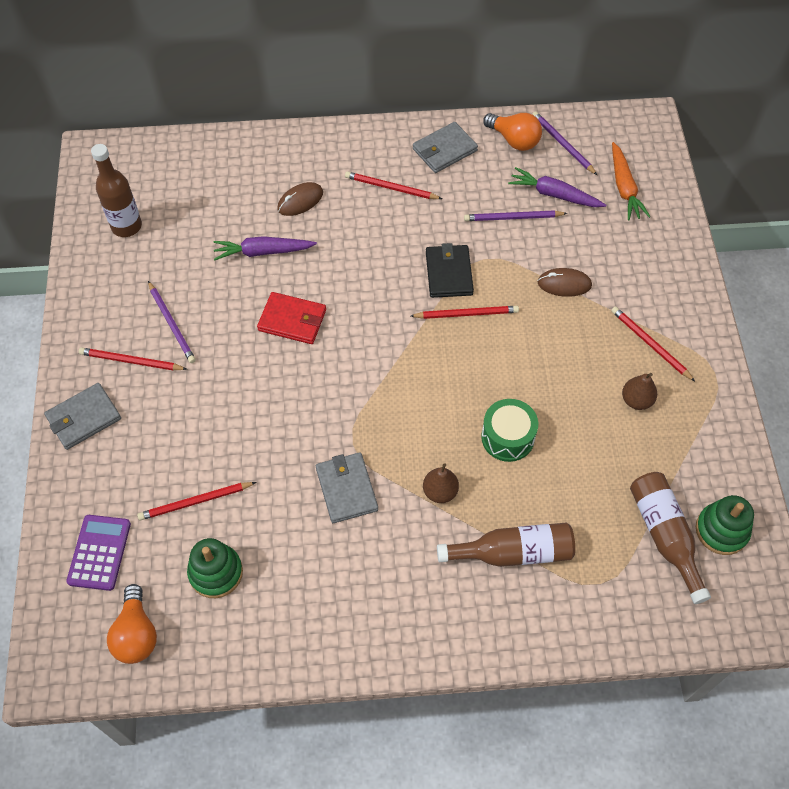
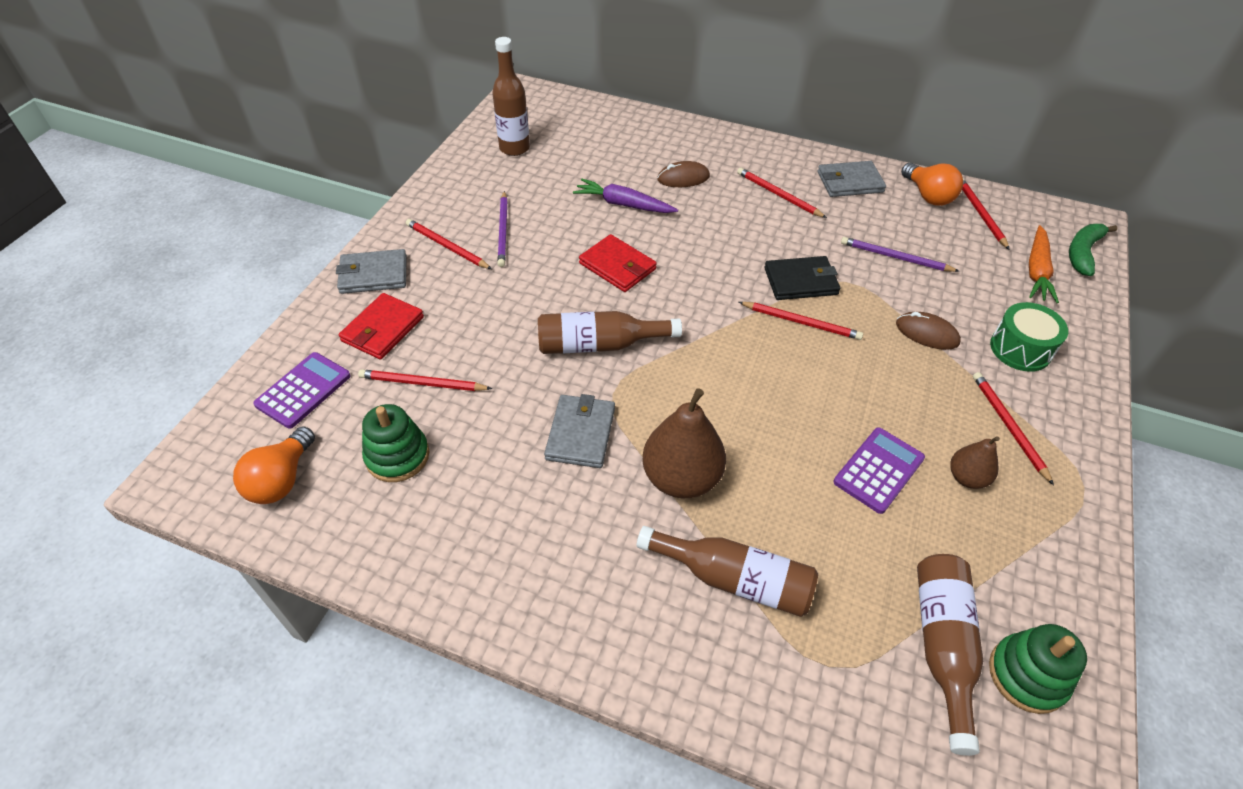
camera: 25 degrees right, 10 degrees down
(128, 467) = (383, 329): none -> red wallet
(318, 403) = (599, 345): none -> brown bottle
(440, 492) = (681, 478): brown pear -> brown pear, size x1.83
(449, 273) = (801, 281): black wallet -> black wallet turned 60 degrees clockwise
(507, 437) = (788, 455): green drum -> green drum (1020, 349)
(554, 195) = (952, 252): purple carrot -> none
(562, 144) = (980, 214): purple pencil -> red pencil
(575, 421) = (878, 470): none -> purple calculator
(652, 154) = (1083, 253): none -> green banana

